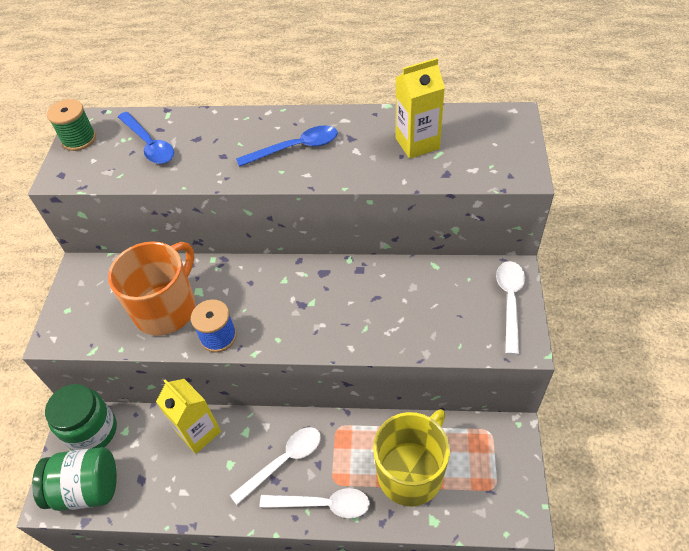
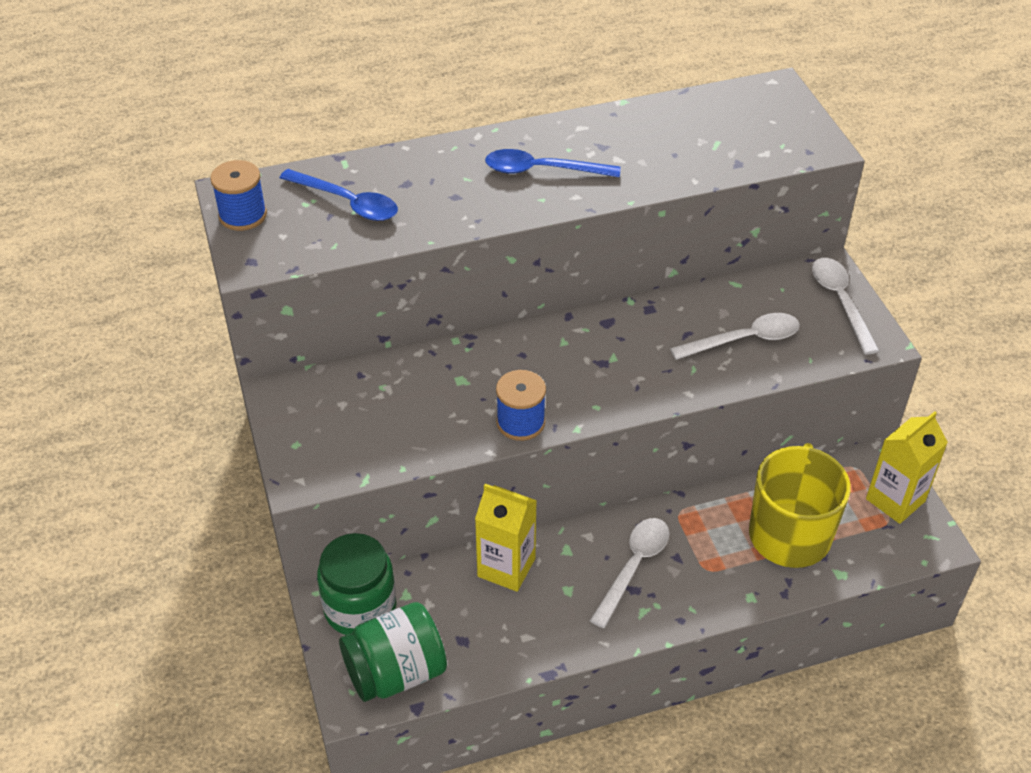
camera: 25 degrees left, 5 degrees down
(79, 139) = (243, 215): green spool -> blue spool
(166, 308) = (432, 409): orange mug -> none
(295, 148) = (542, 170): blue spoon -> blue spoon turned 135 degrees counterclockwise
(323, 504) = (706, 596): white spoon -> white spoon (744, 340)
(417, 143) = (685, 137): yellow carton -> yellow carton (895, 500)

